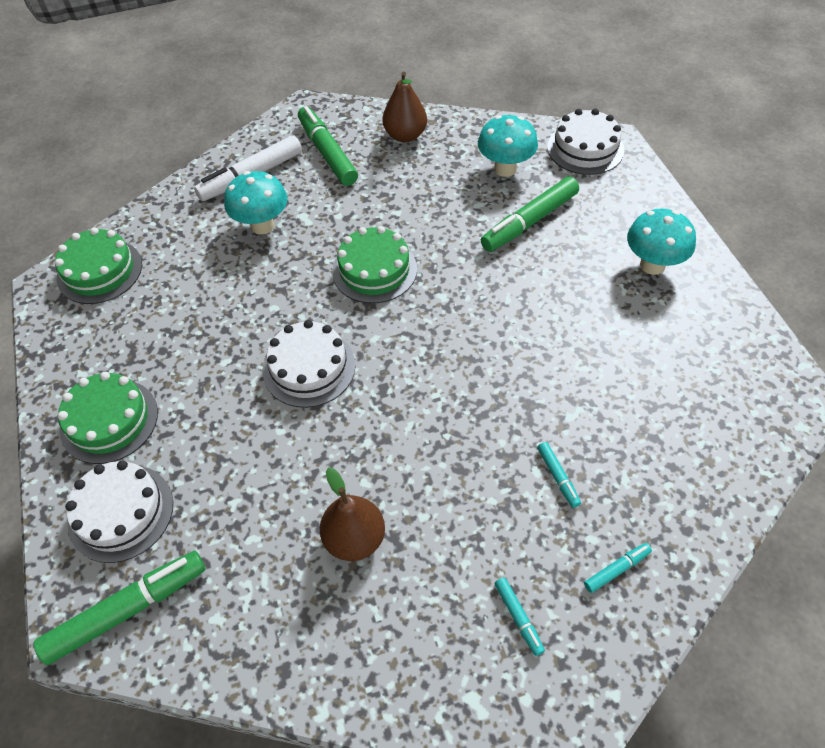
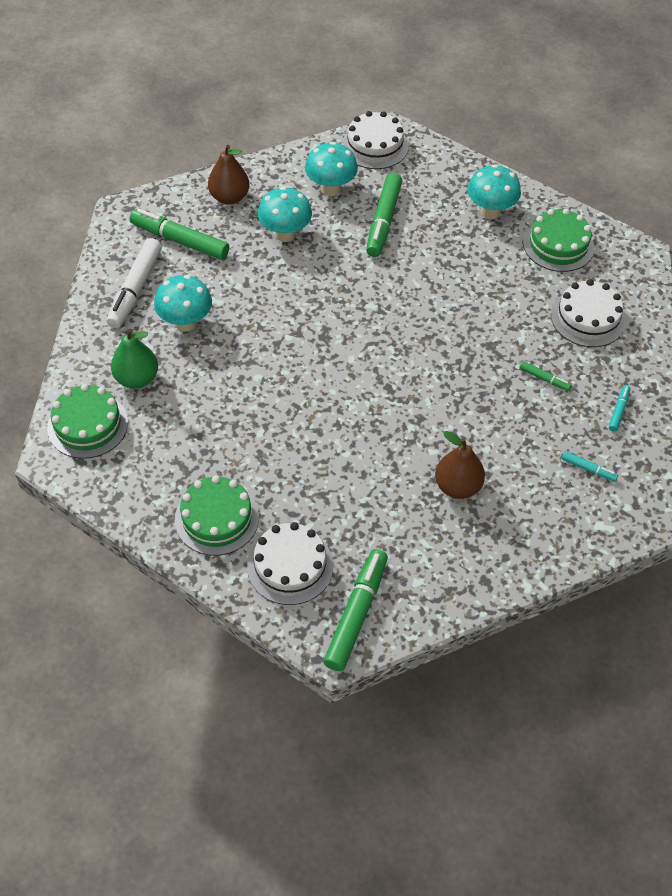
camera: 40 degrees left, 0 degrees up
(176, 253) = (137, 378): none -> green pear
(309, 368) = (325, 403): white cake -> white cake (588, 318)
(374, 270) = (305, 312): green cake -> green cake (558, 245)
(423, 190) = (285, 234): none -> turquoise mushroom
(558, 477) = (544, 379): turquoise marker -> green marker

